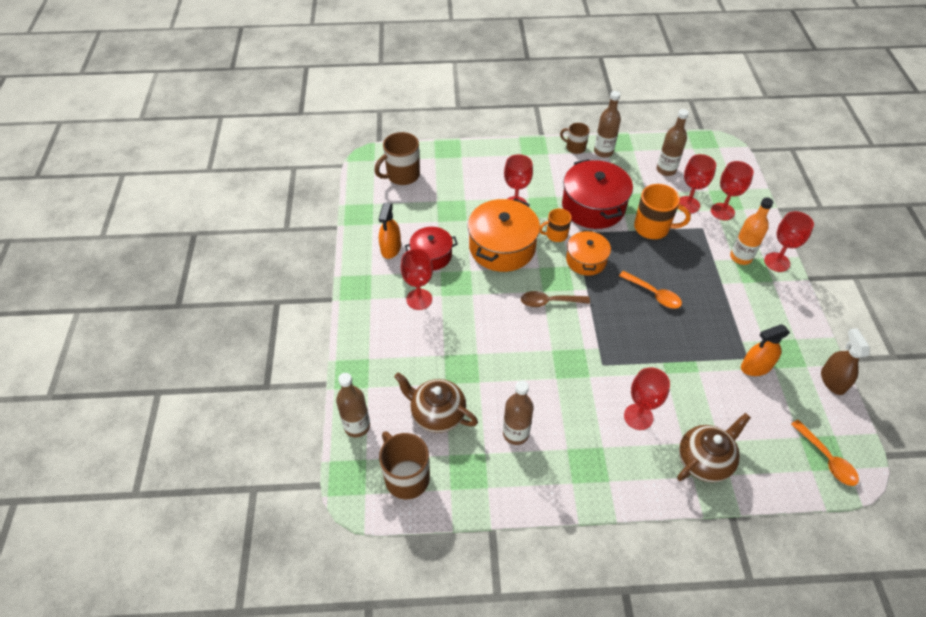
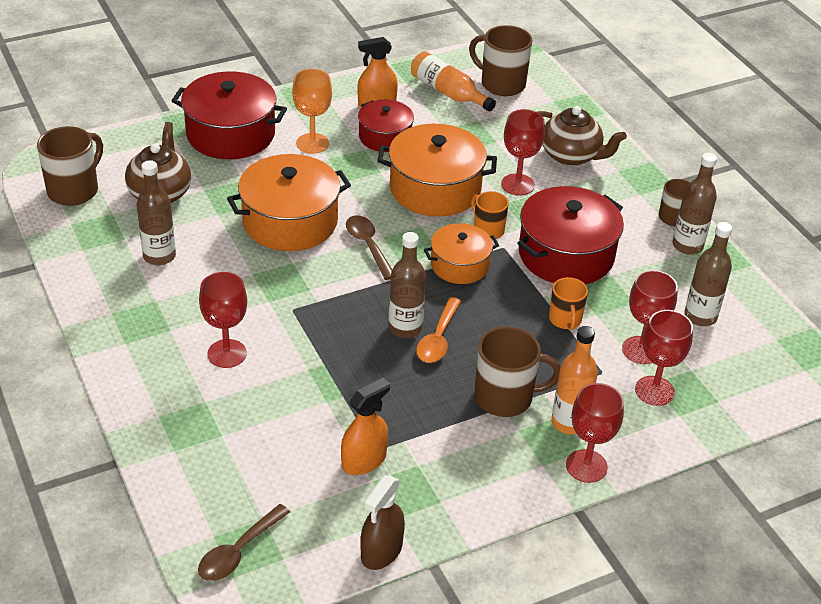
camera: 65 degrees right, 10 degrees down
(357, 426) = (122, 143): brown bottle -> brown bottle (405, 328)
(382, 347) = (231, 134): none -> red pot
(397, 205) = (448, 92): none -> orange bottle
(419, 299) = (312, 143): red goblet -> orange goblet
(506, 339) = (290, 221): none -> orange pot
(653, 228) = (565, 320): orange mug -> orange mug, size x0.61
(704, 460) = (186, 424): brown teapot -> brown teapot (571, 156)
(714, 279) = (505, 397): none -> brown mug
(756, 367) = (364, 460): orange spray bottle -> orange spray bottle turned 90 degrees clockwise
(827, 459) = (238, 551): orange spoon -> brown spoon
(833, 381) = (381, 551): brown spray bottle -> brown spray bottle turned 150 degrees clockwise

